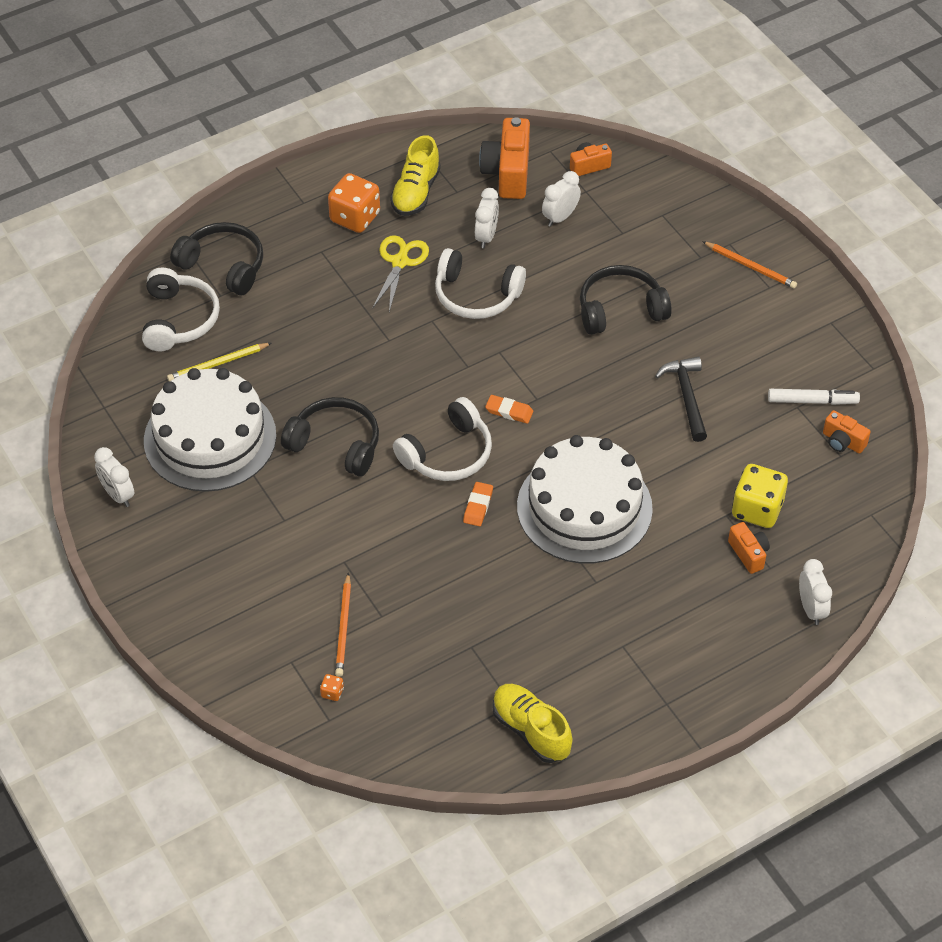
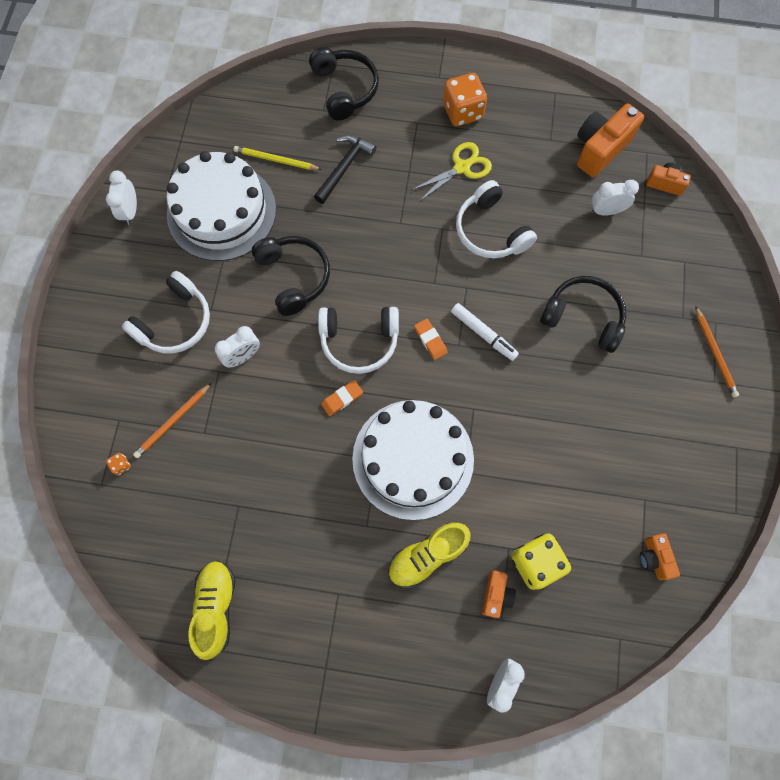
camera: 40 degrees right, 20 degrees up
(179, 319) = (282, 109): white headphones -> white headphones (175, 322)
(416, 192) = (521, 121): yellow shoe -> yellow shoe (427, 556)
(486, 236) = (539, 189): white clock -> white clock (243, 356)
(686, 397) = (567, 426): black hammer -> black hammer (344, 168)
(812, 401) = (661, 504): white marker -> white marker (483, 334)

